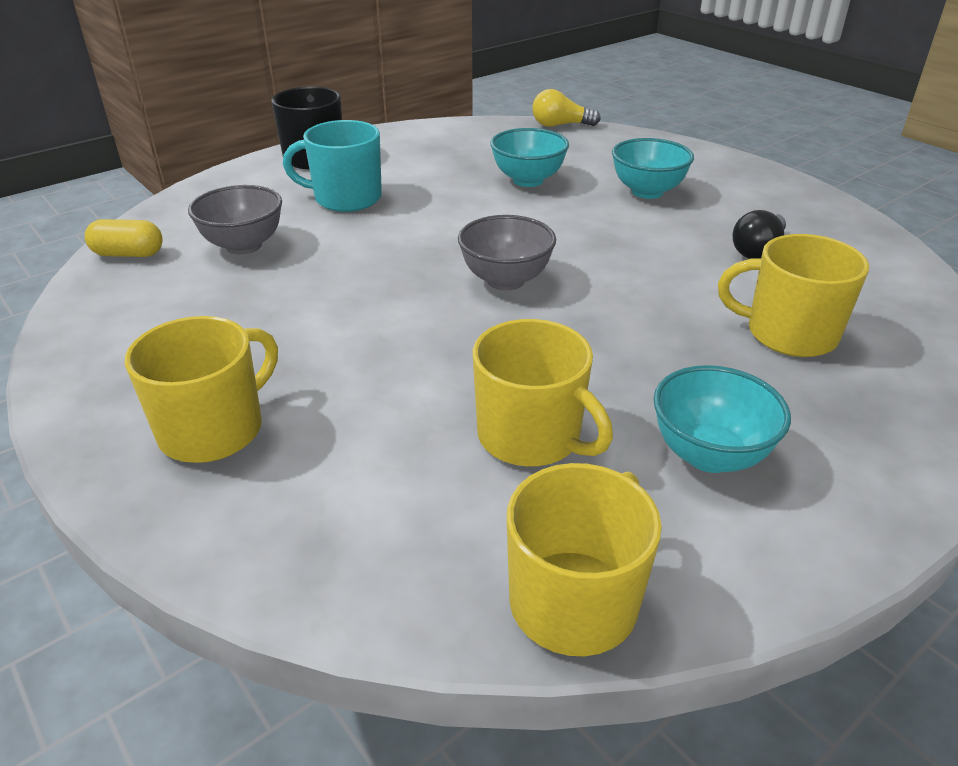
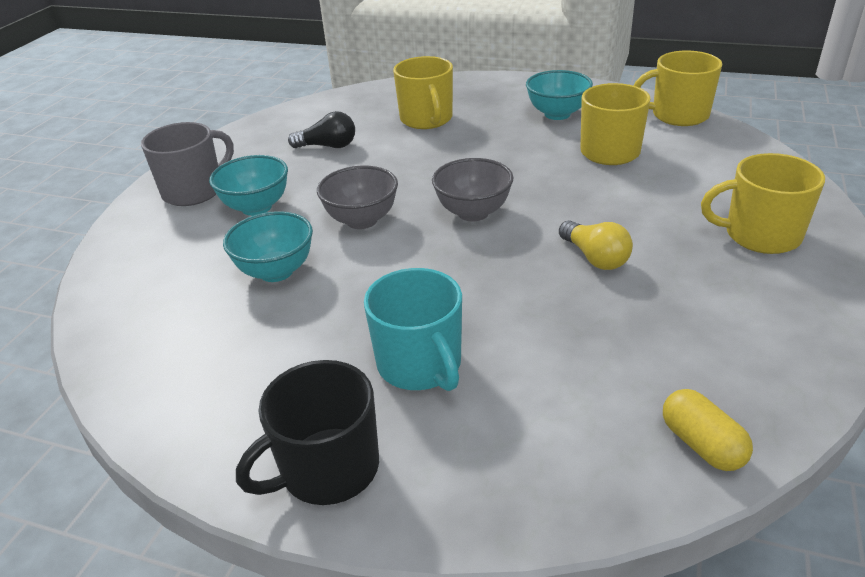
camera: 120 degrees left, 0 degrees up
(243, 246) = (585, 370): grey bowl -> grey bowl (362, 220)
(560, 125) = (89, 311): yellow light bulb -> yellow light bulb (595, 258)
(712, 174) = (194, 191): none -> grey mug

